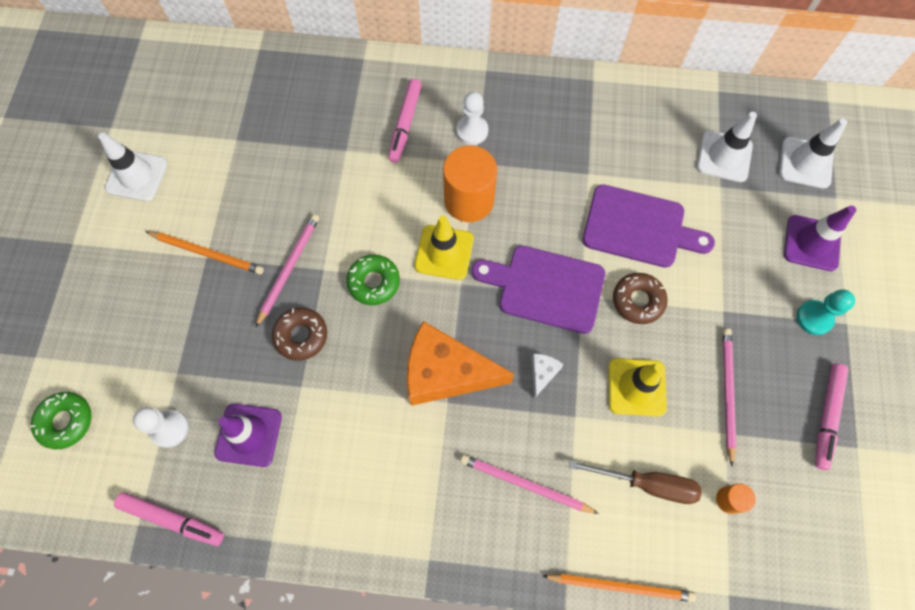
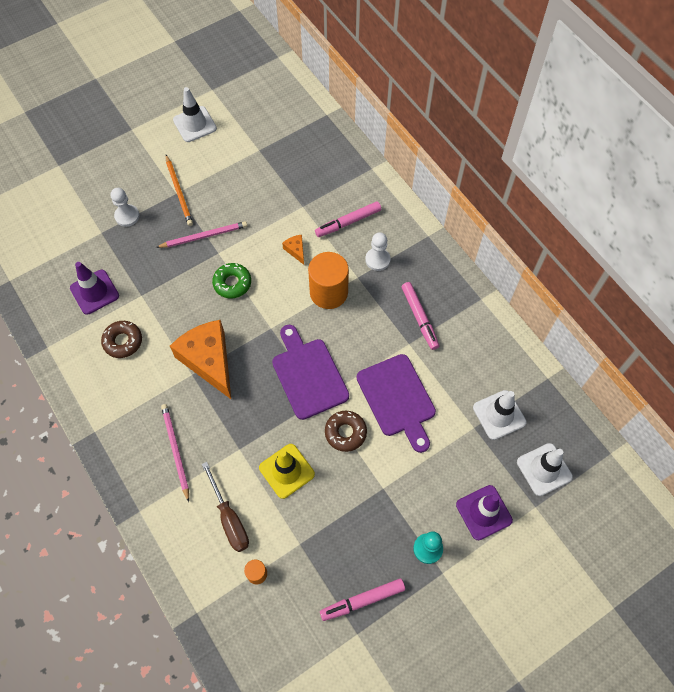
camera: 50 degrees right, 5 degrees down
(66, 421) = (36, 206): green donut -> none
(169, 428) = (69, 253): white pawn -> white pawn (127, 216)
(172, 519) = (24, 293): pink marker -> pink marker (419, 318)
(301, 336) = (170, 273): brown donut -> brown donut (123, 341)
(392, 194) = (296, 250): none -> orange cheese
(444, 252) = (283, 304): yellow traffic cone -> none
(542, 373) = (251, 412): white cheese -> none
(620, 586) = (155, 545): orange pencil -> none
(727, 393) = (327, 527): pink pencil -> none

